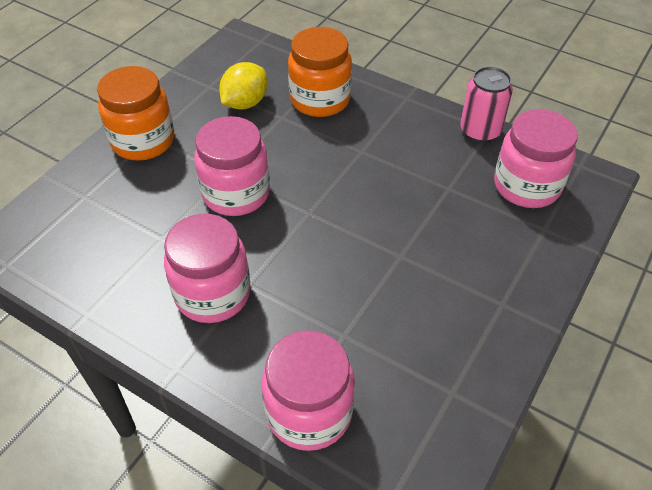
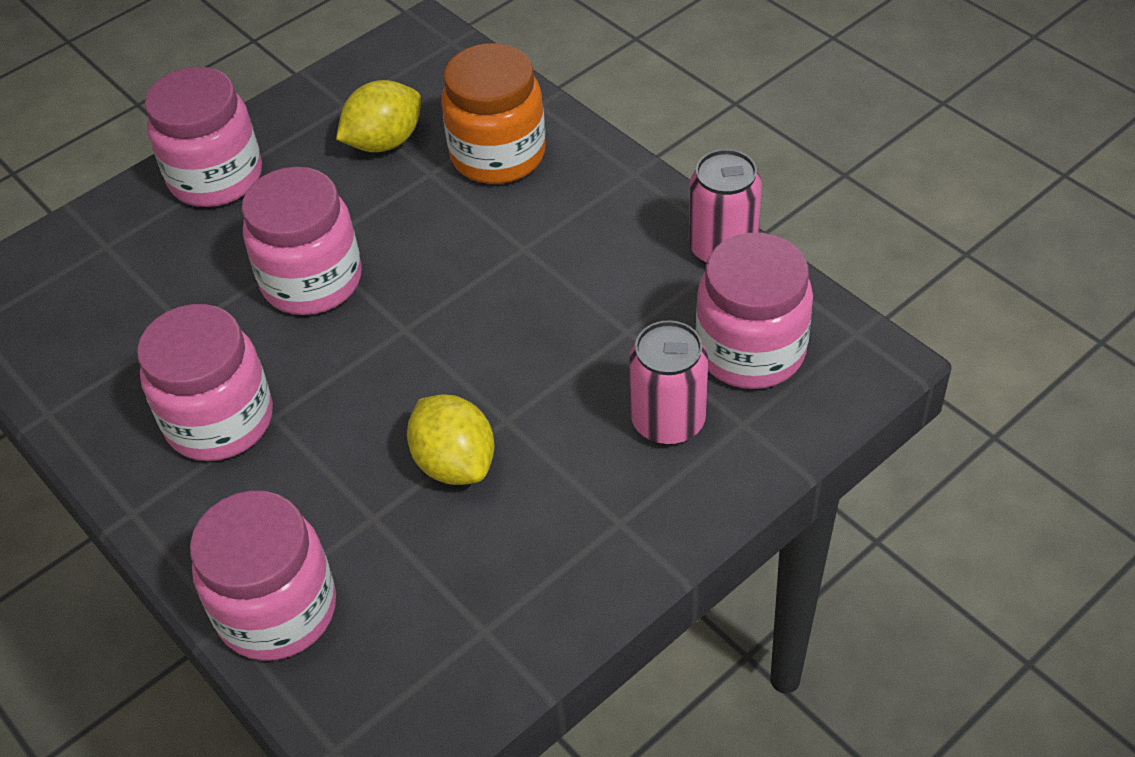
camera: 20 degrees right, 0 degrees up
(143, 141) = (216, 177): orange jar -> pink jar
(382, 288) = (455, 463): none -> yellow lemon
(500, 236) = (668, 421): none -> pink can

